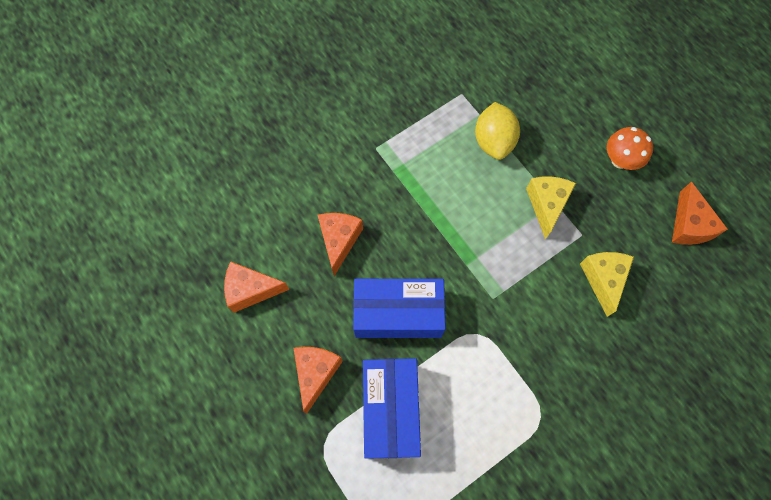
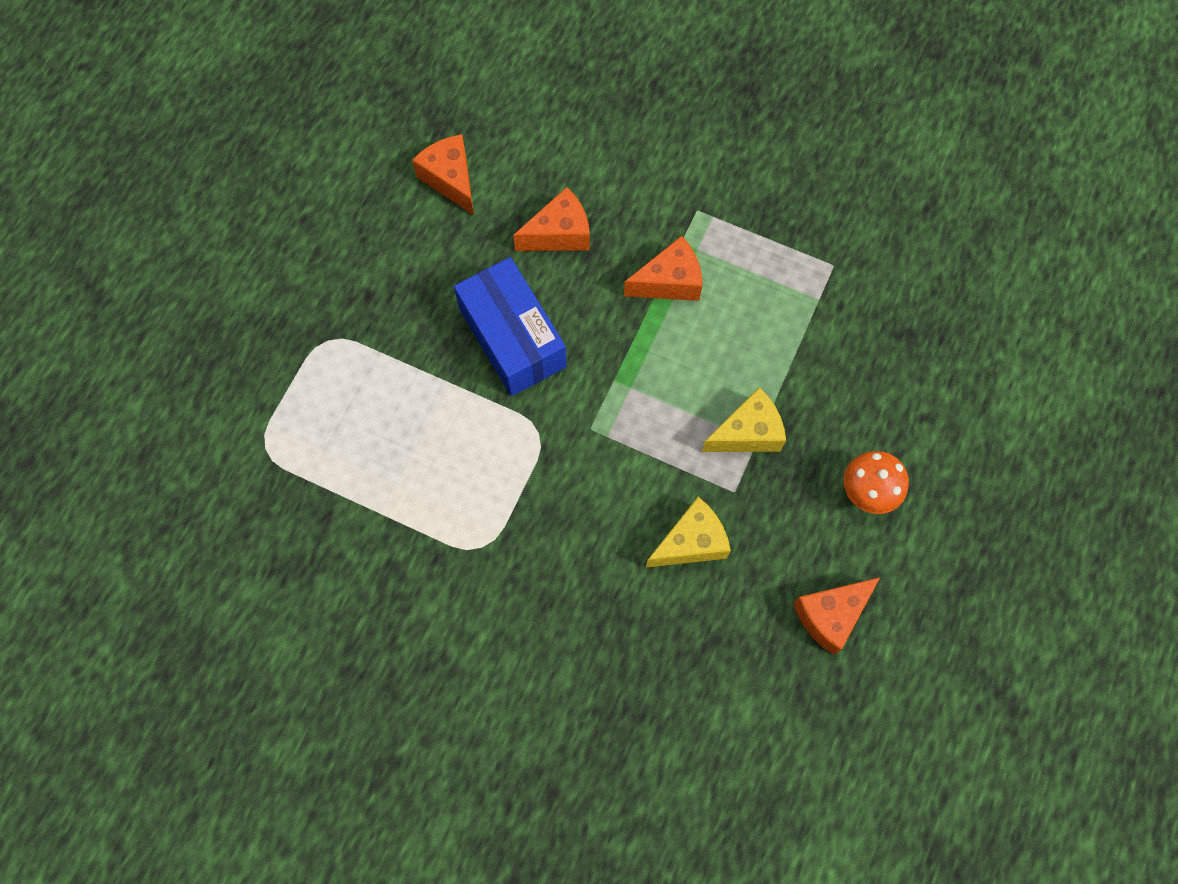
camera: 60 degrees right, 0 degrees up
(316, 373) = (398, 291): orange cheese -> orange cheese (669, 282)
(390, 410) = (400, 386): blue box -> none
(493, 141) = (793, 332): yellow lemon -> none

